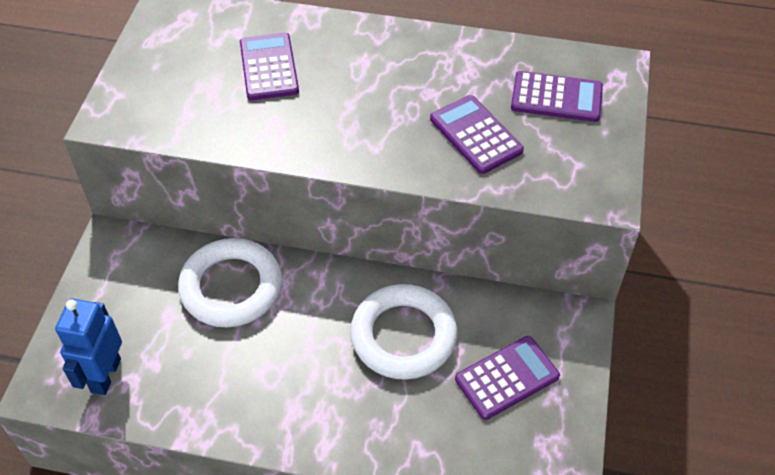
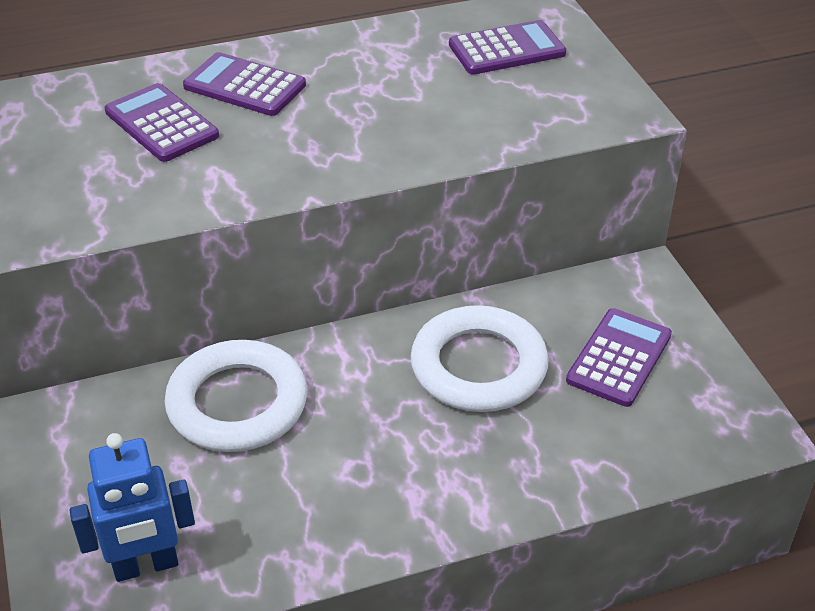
camera: 30 degrees left, 10 degrees down
(105, 375) = (146, 566): blue robot -> blue robot turned 90 degrees counterclockwise
(476, 135) = (453, 107): purple calculator -> purple calculator (245, 86)

